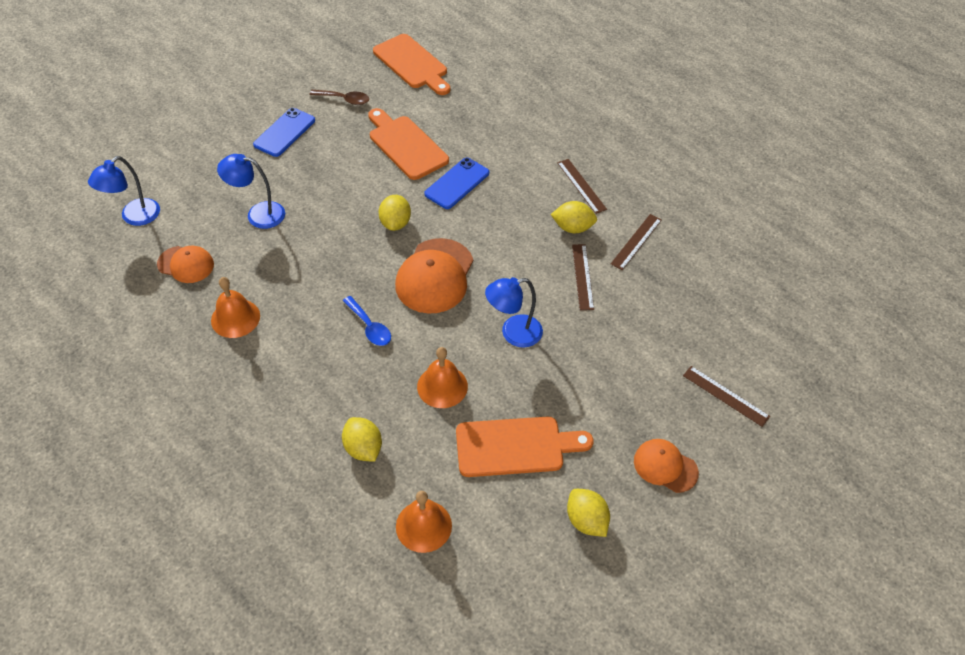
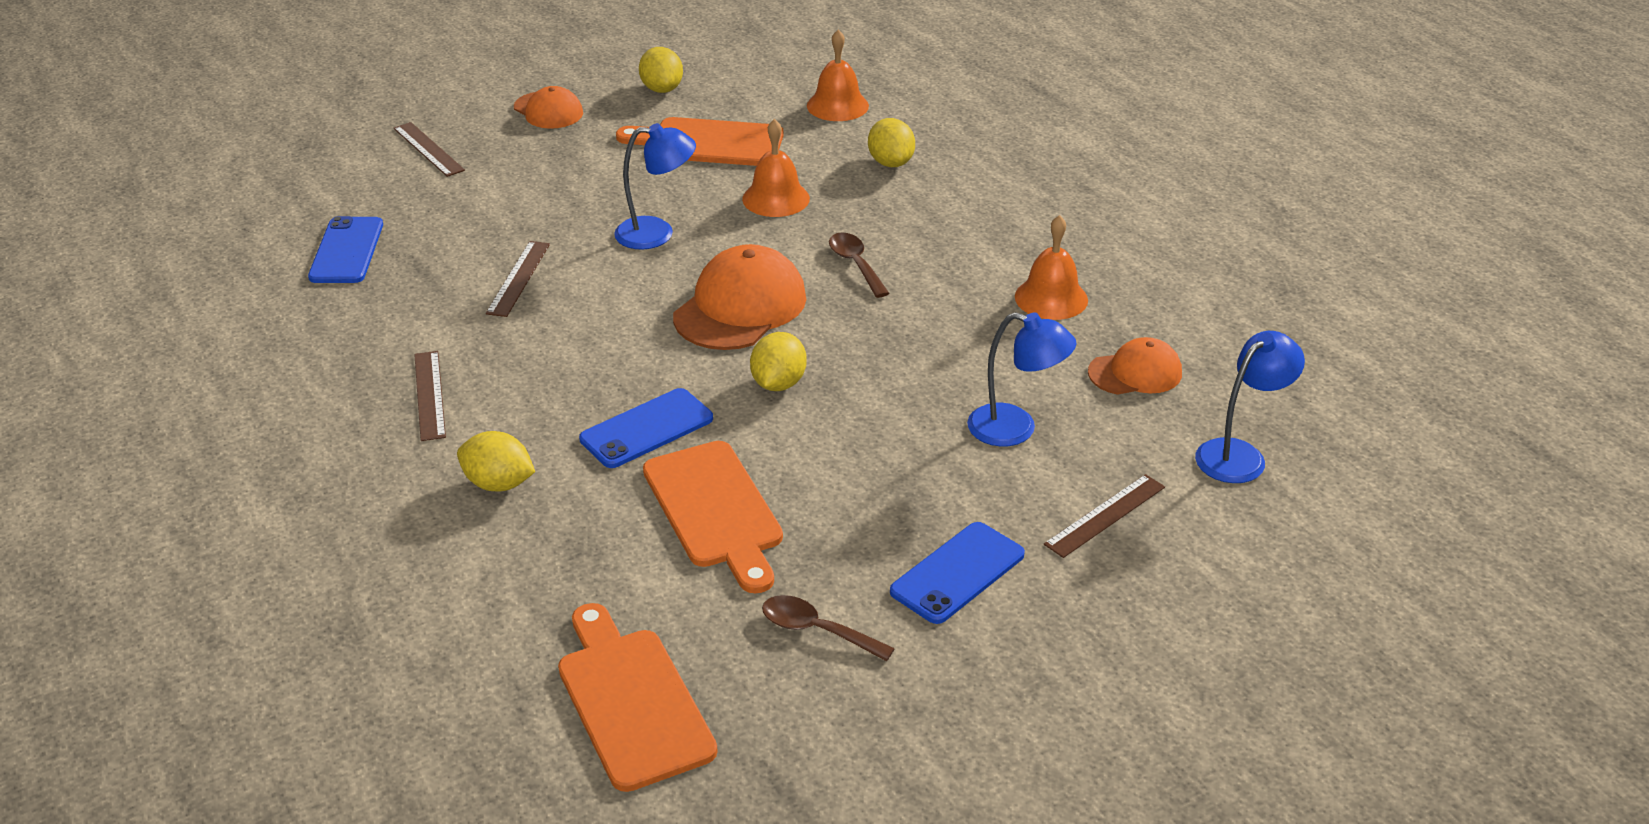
camera: 165 degrees left, 15 degrees down
(186, 264) = (1135, 373): orange cap -> orange cap turned 135 degrees clockwise
(369, 327) = (855, 264): blue spoon -> brown spoon
(572, 228) = (489, 338): yellow lemon -> yellow lemon (498, 484)
(636, 241) = (403, 308): brown ruler -> brown ruler (1105, 515)
(704, 281) = (346, 251): none -> blue phone

